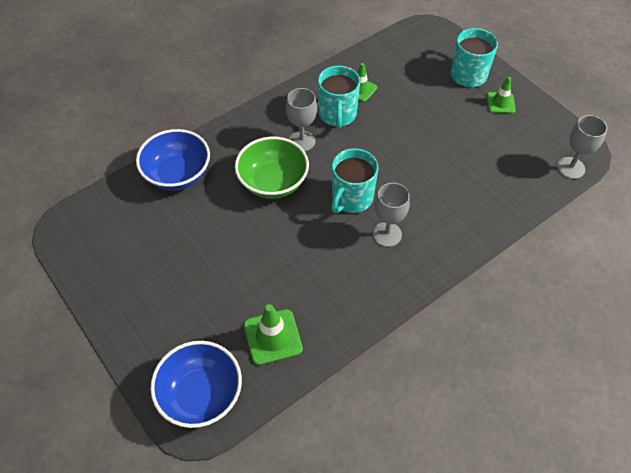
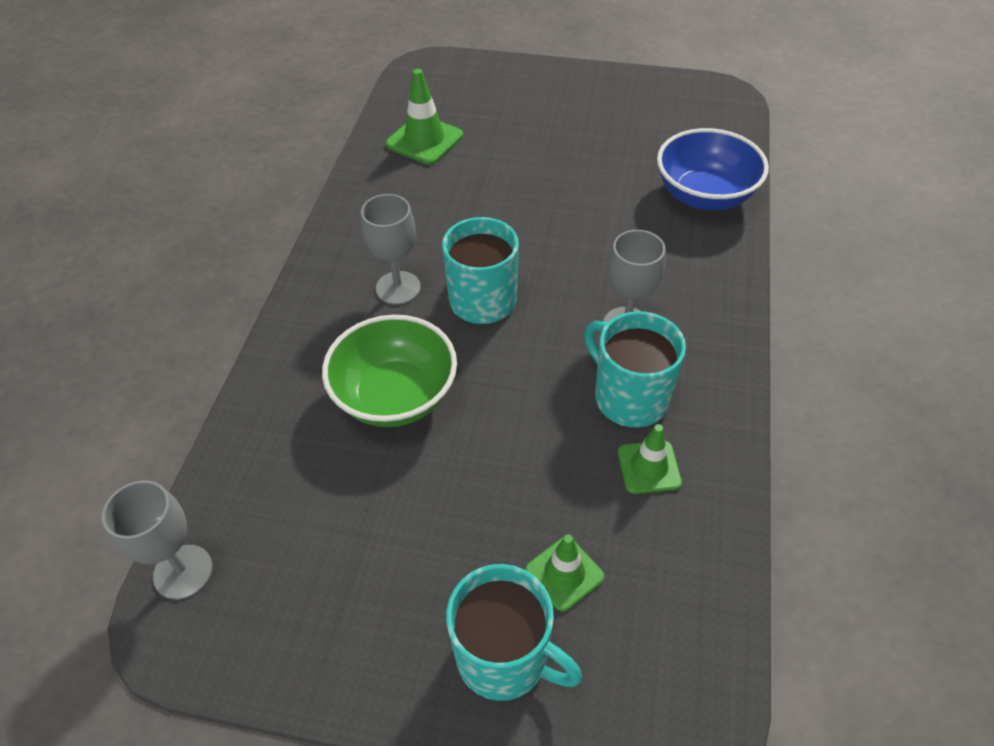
camera: 140 degrees right, 5 degrees down
(201, 394) = (441, 80): blue bowl -> none
(273, 182) = (594, 255): green bowl -> green bowl (395, 396)
(500, 103) = (391, 630): green traffic cone -> green traffic cone (564, 573)

